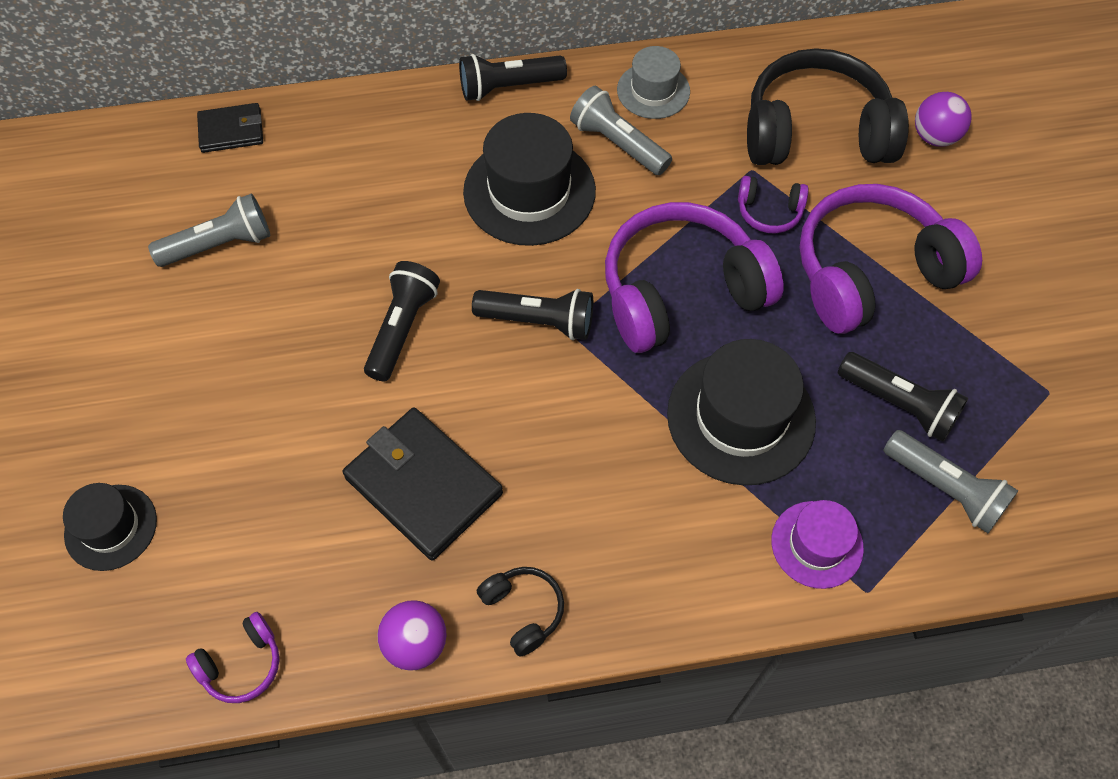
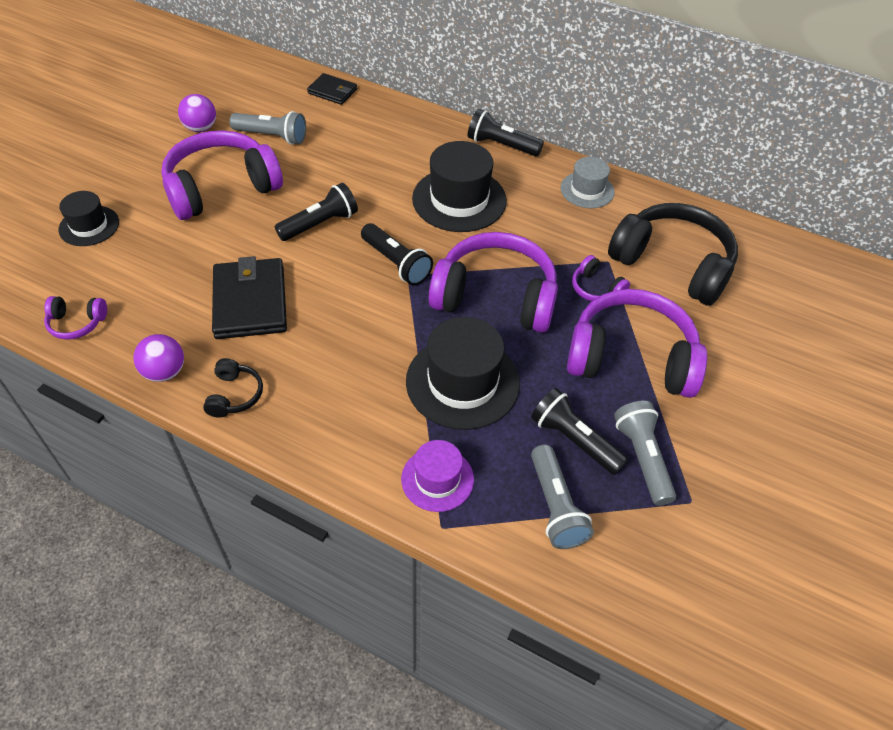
camera: 35 degrees right, 10 degrees down
(230, 359) = (221, 188): none -> purple headphones
(617, 144) = (536, 204): grey flashlight -> grey flashlight (642, 458)
(899, 404) = (574, 440): black flashlight -> black flashlight turned 150 degrees clockwise
(934, 137) = (756, 311): purple ball -> purple ball (201, 128)

